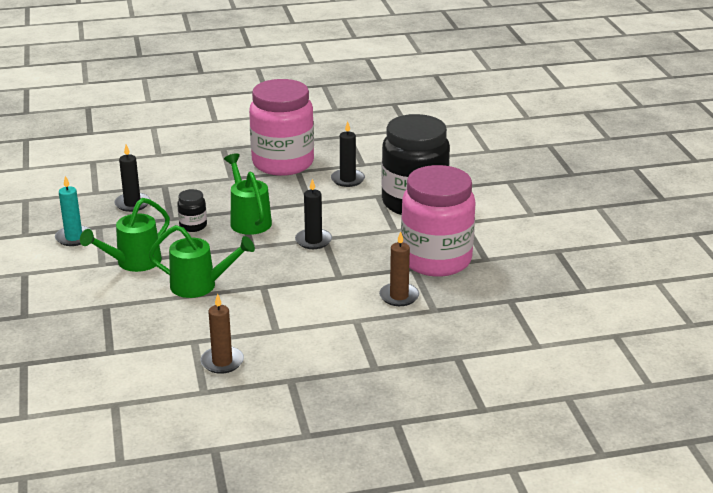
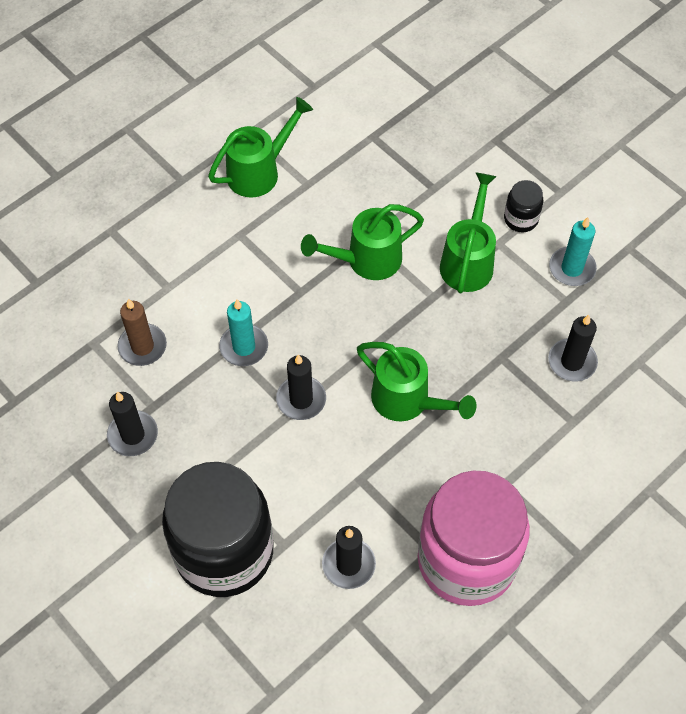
camera: 150 degrees right, 30 degrees up
(193, 226) = (462, 356): black jar -> black jar (521, 219)
(222, 362) = (260, 171): brown candle -> green watering can
(328, 274) = (244, 347): none -> turquoise candle
(436, 260) = (133, 435): pink jar -> black candle

